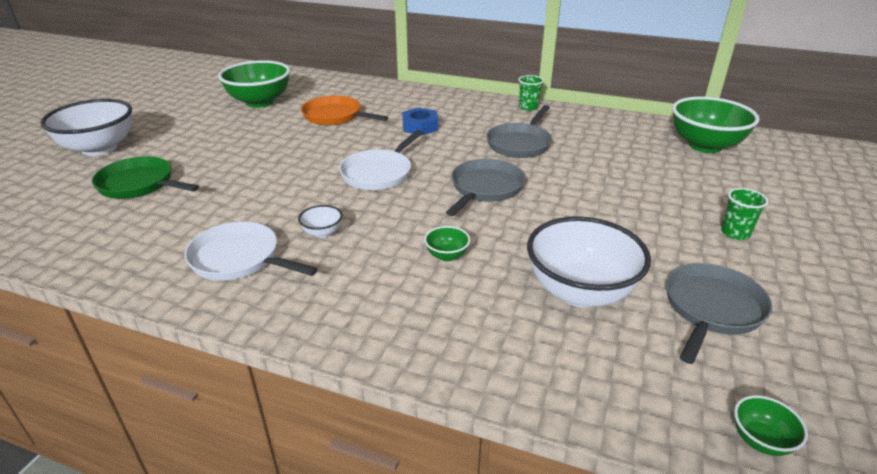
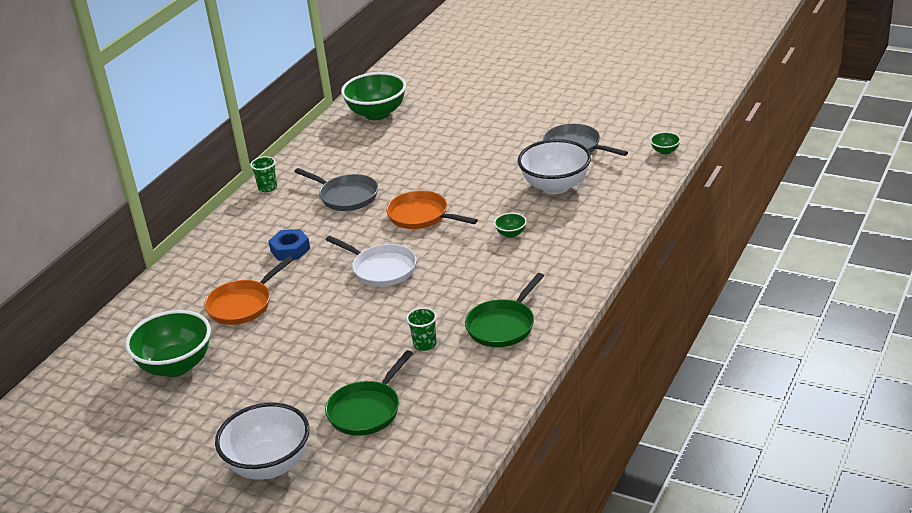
camera: 80 degrees left, 0 degrees up
(240, 259) = (503, 325): white pan -> green pan
(322, 233) = (472, 290): white bowl -> none
(485, 189) = (421, 216): grey pan -> orange pan
(735, 233) = (501, 125): green cup -> green cup (425, 344)

